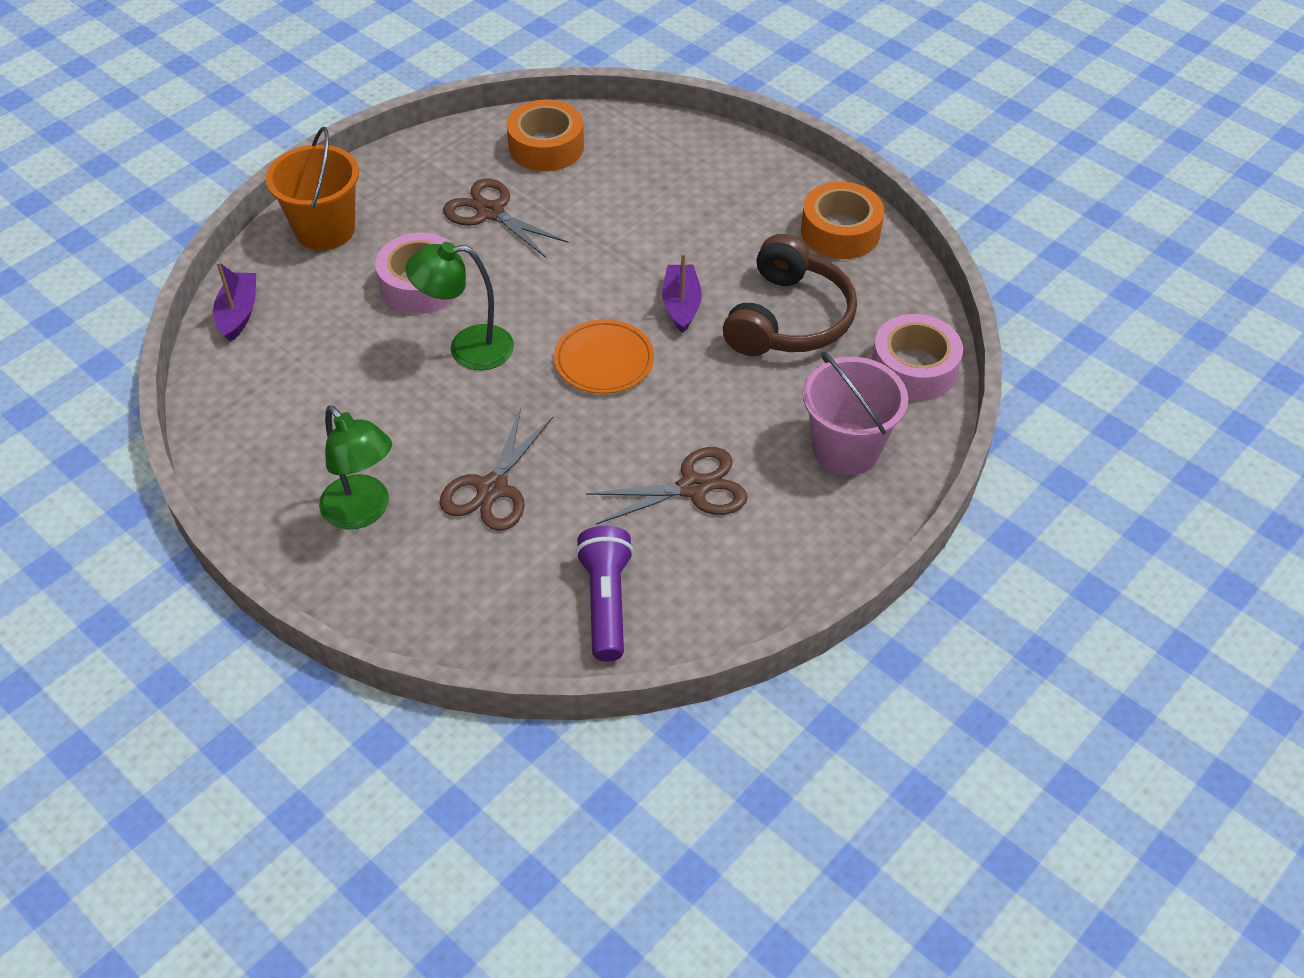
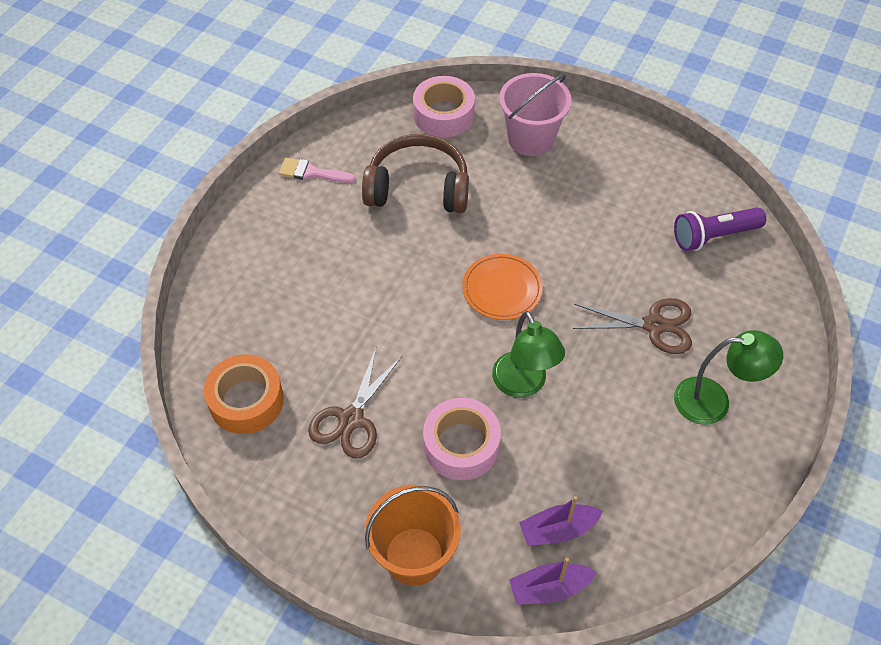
camera: 105 degrees left, 5 degrees up
(363, 512) = (714, 401): green lamp -> green lamp turned 60 degrees clockwise
(681, 305) = (425, 254): purple boat -> purple boat (558, 530)
(693, 488) = (599, 211): brown scissors -> none
(840, 231) = (311, 172): orange tape -> pink brush

